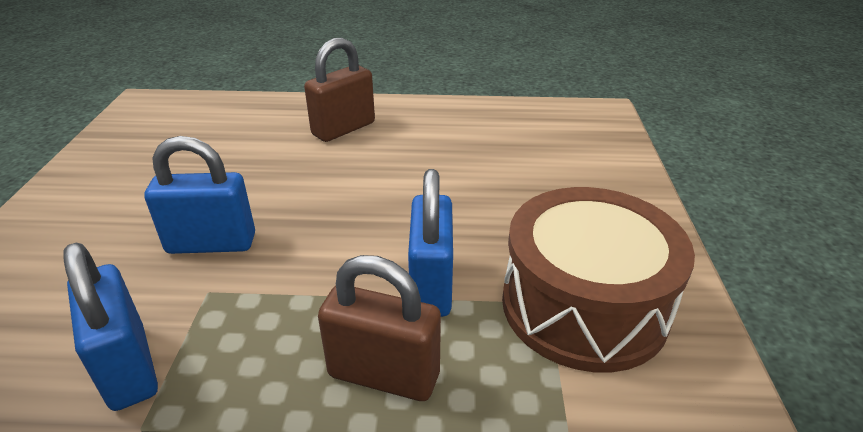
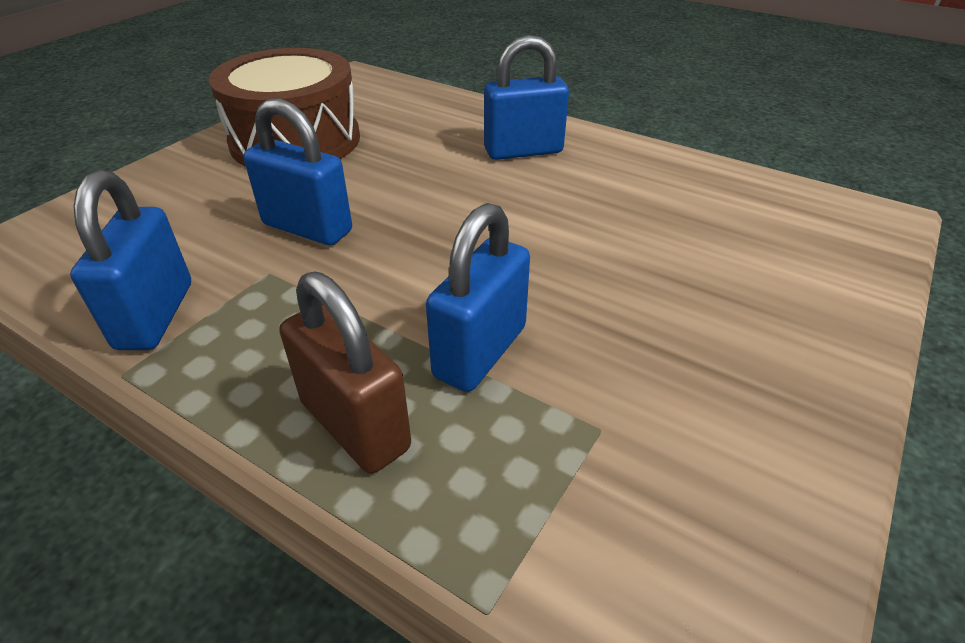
camera: 30 degrees right, 5 degrees up
(343, 129) = (523, 151): brown padlock -> blue padlock
(584, 305) = (646, 453): brown drum -> brown drum (295, 140)

